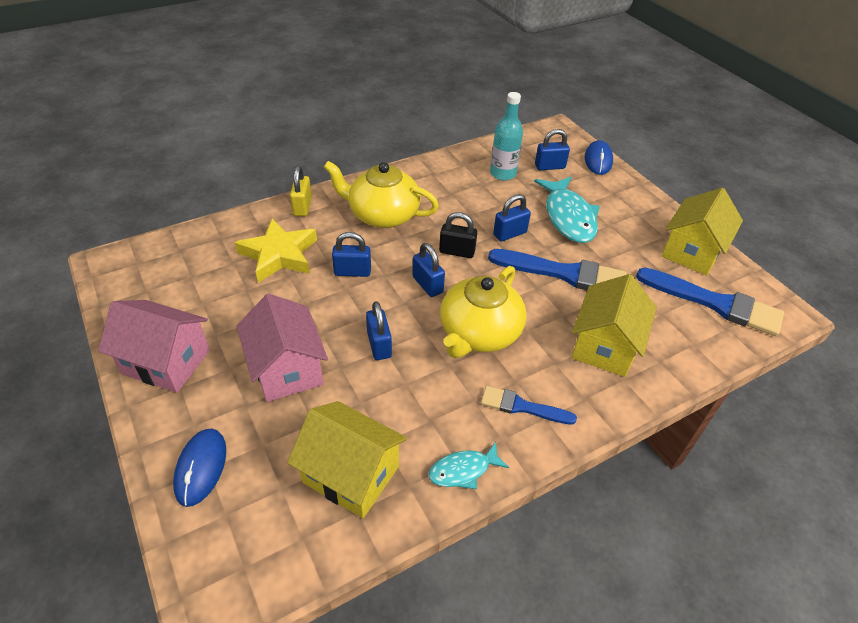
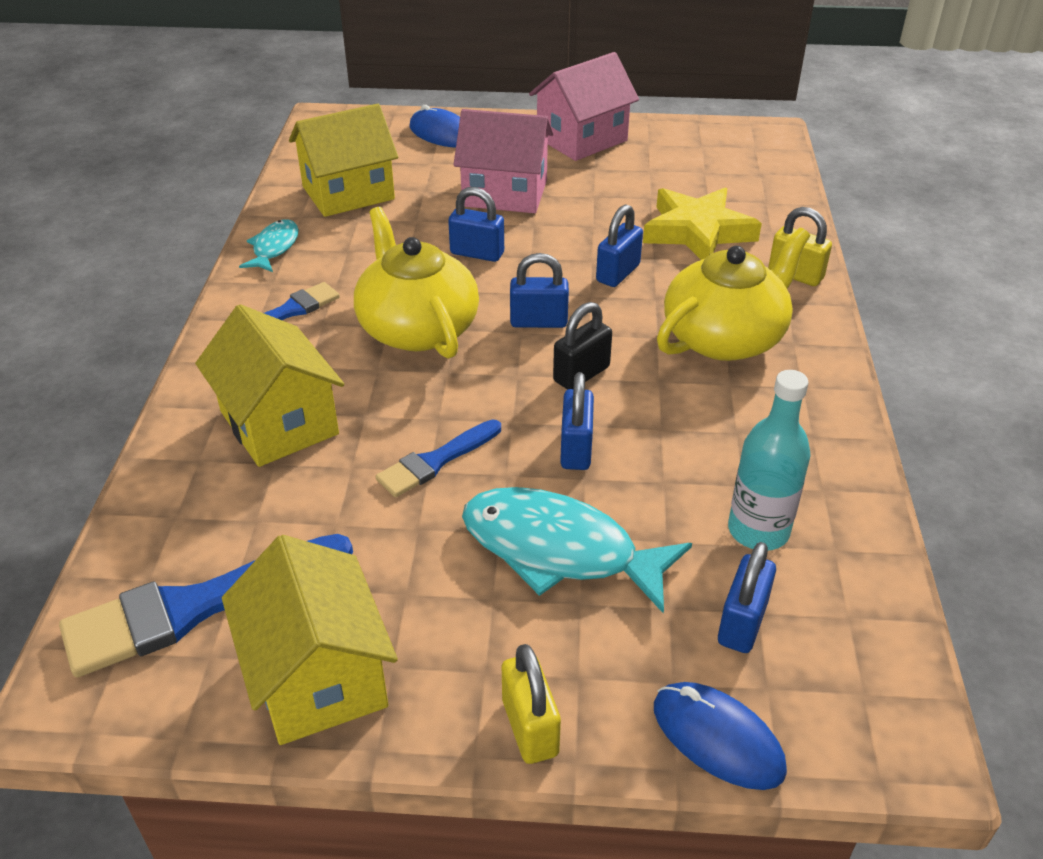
camera: 125 degrees right, 5 degrees down
(564, 273) = (436, 461): blue brush -> blue brush, size x0.57
(643, 196) = (530, 727): none -> yellow padlock

